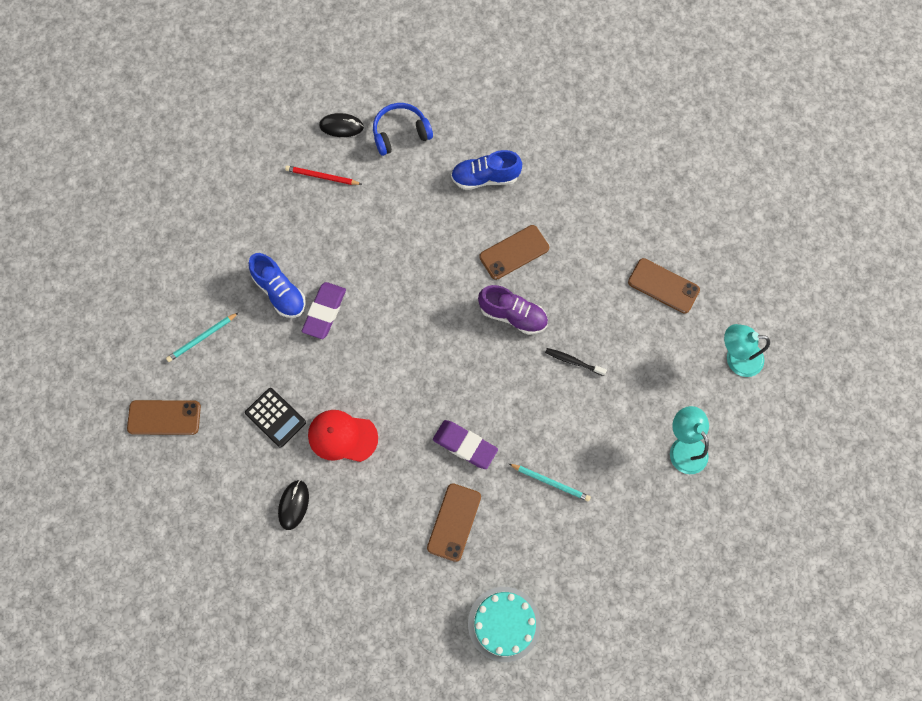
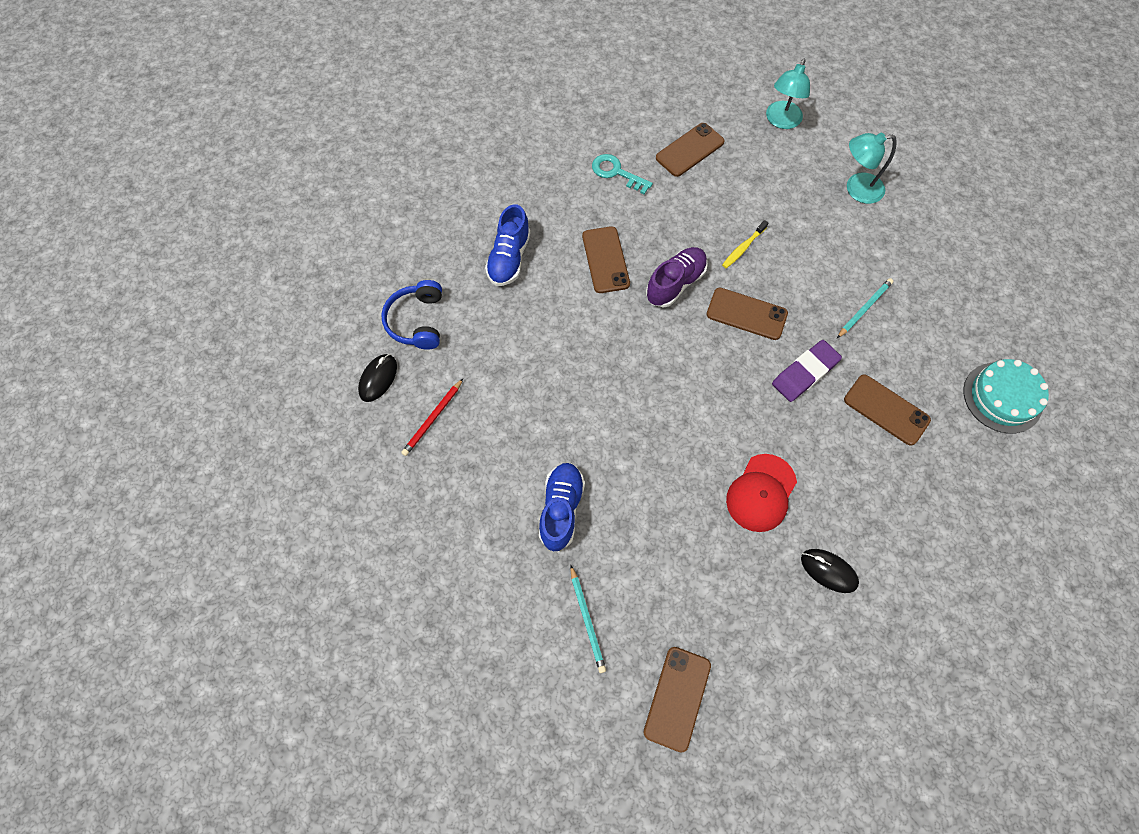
camera: 70 degrees left, 5 degrees down
(275, 417) = (717, 560): black calculator -> none
(280, 292) = (561, 509): blue shoe -> blue shoe turned 60 degrees counterclockwise
(324, 312) = (604, 467): purple eraser -> none
(505, 382) = (746, 314): none -> brown phone
(573, 361) = (743, 248): black toothbrush -> yellow toothbrush
(610, 232) = (616, 173): none -> turquoise key

